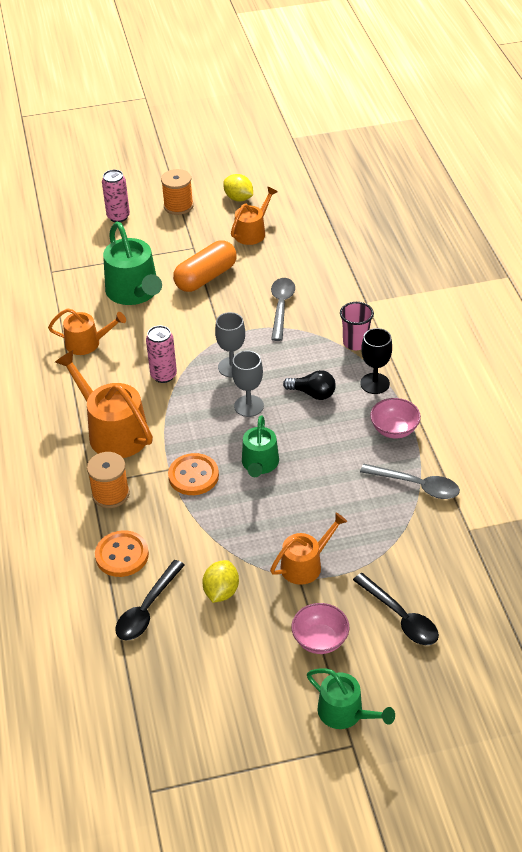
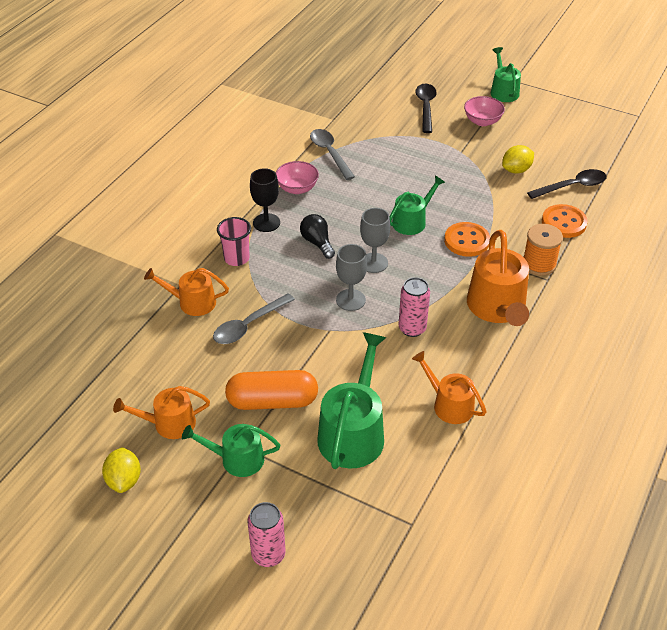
camera: 140 degrees left, 0 degrees up
(178, 206) = (192, 519): orange spool -> none
(189, 241) = (237, 459): none -> green watering can
(305, 565) = (449, 155): orange watering can -> orange watering can (192, 302)

